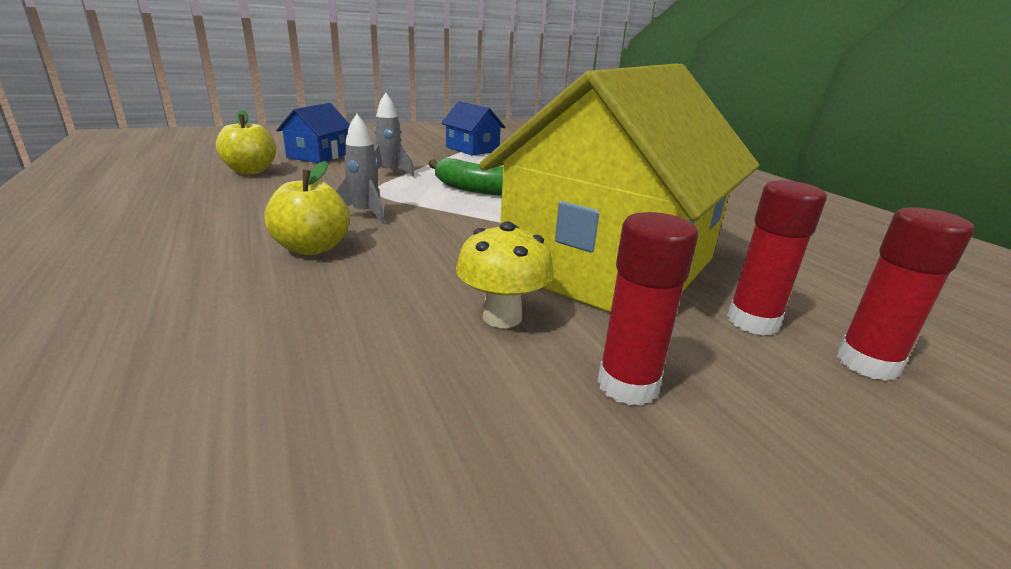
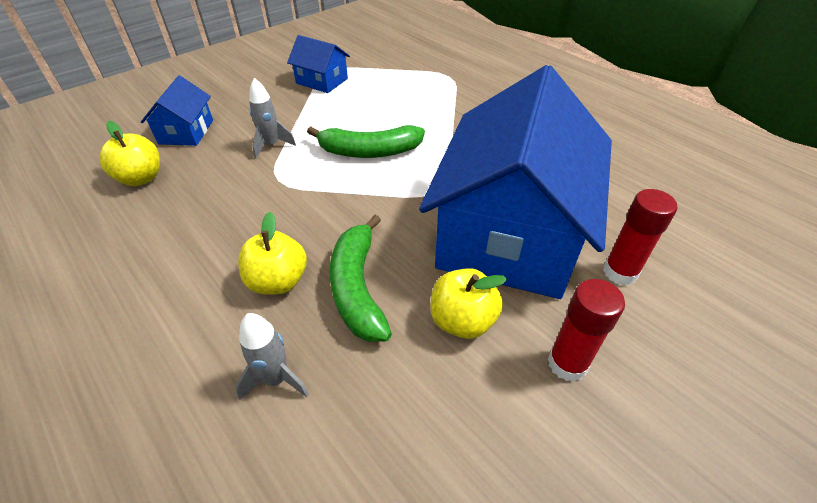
camera: 15 degrees left, 20 degrees up
(364, 214) = (289, 219): grey rocket -> grey rocket (276, 379)
(394, 268) = (358, 288): none -> green banana
(502, 317) = (462, 321): yellow mushroom -> yellow apple
(610, 265) = (508, 234): yellow house -> blue house
(867, 364) = (693, 294): red glue stick -> none

